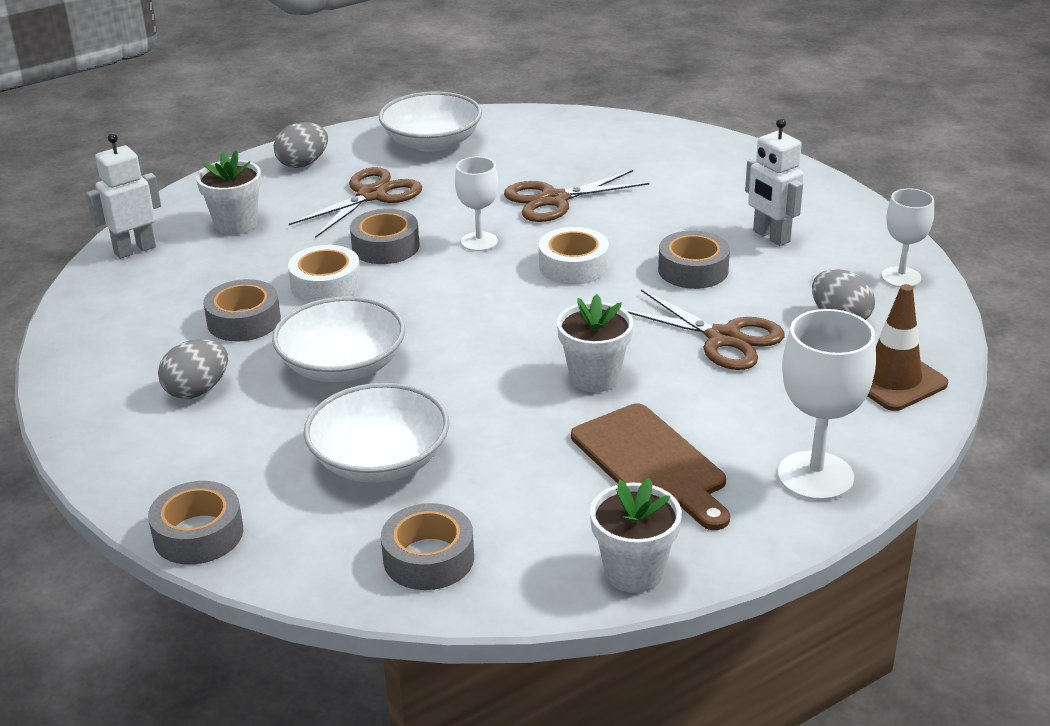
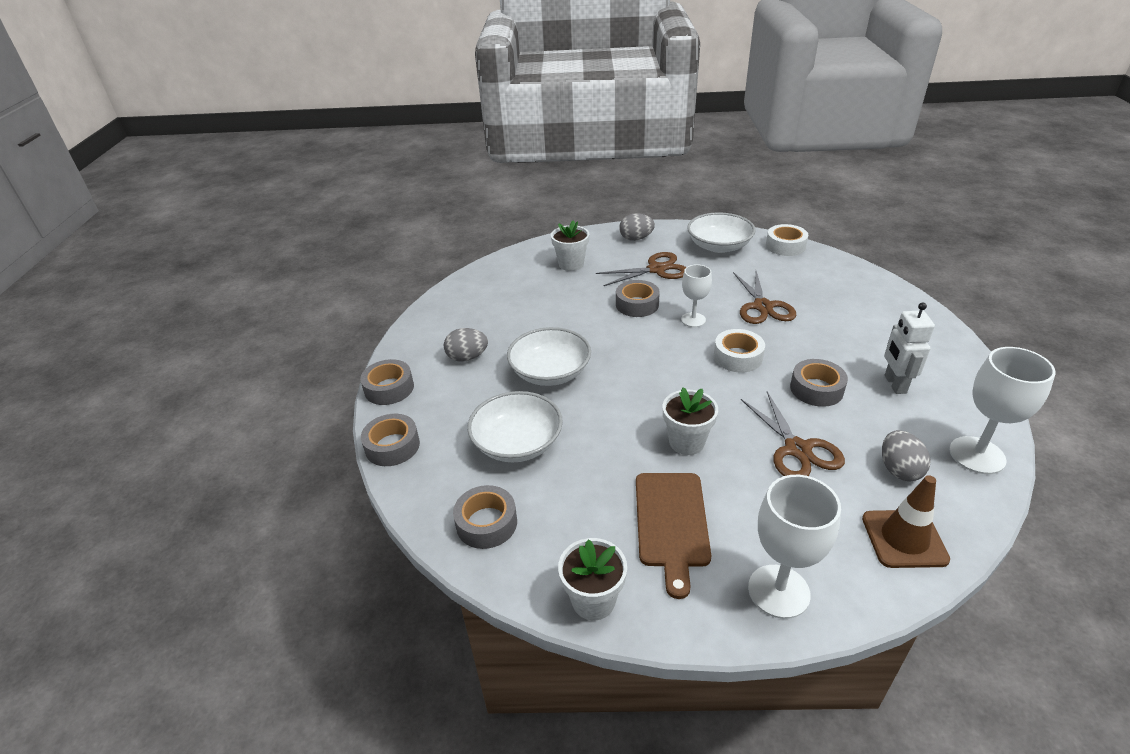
camera: 35 degrees right, 5 degrees up
(134, 250) = (510, 263): white robot -> none
(244, 321) = (525, 324): grey tape -> grey tape (389, 388)
(326, 284) = (585, 317): white tape -> white tape (785, 246)
(554, 200) = (762, 307): brown scissors -> brown scissors turned 105 degrees counterclockwise
(901, 277) = (977, 455): white goblet -> white goblet, size x1.60

